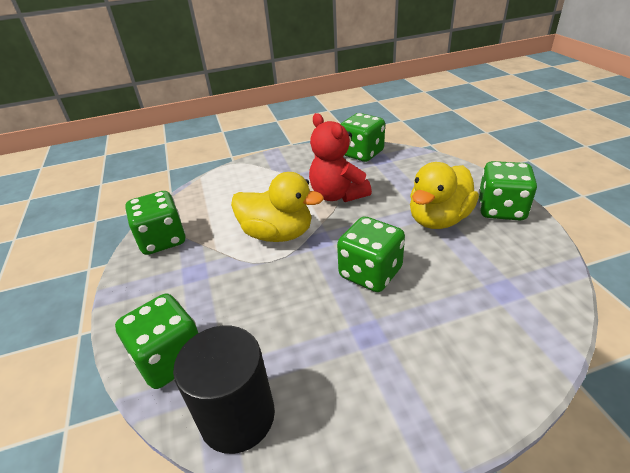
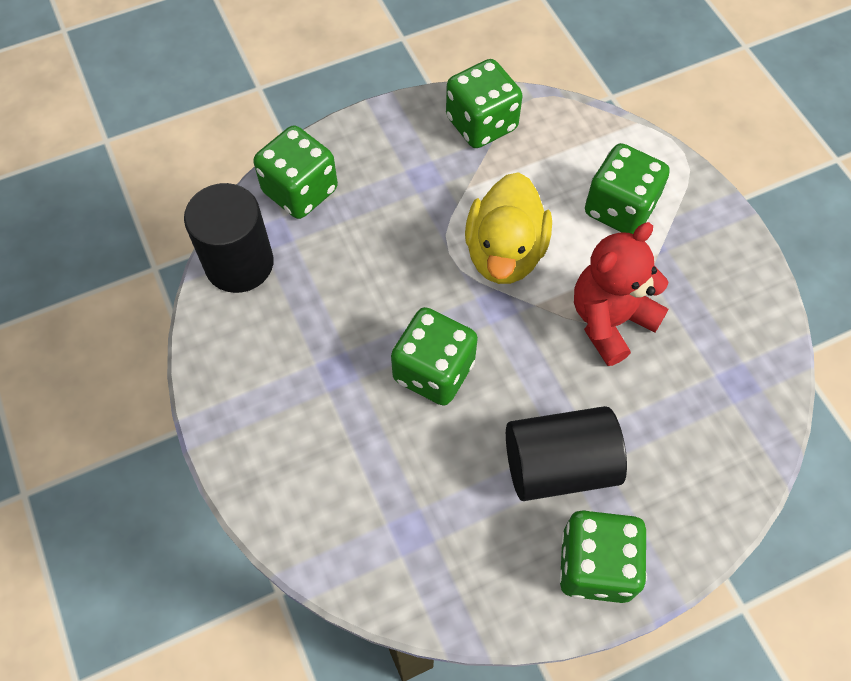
camera: 80 degrees right, 25 degrees up
(362, 153) = (752, 351): green dice -> green dice (620, 208)
(438, 219) = (559, 465): yellow duck -> black cylinder

